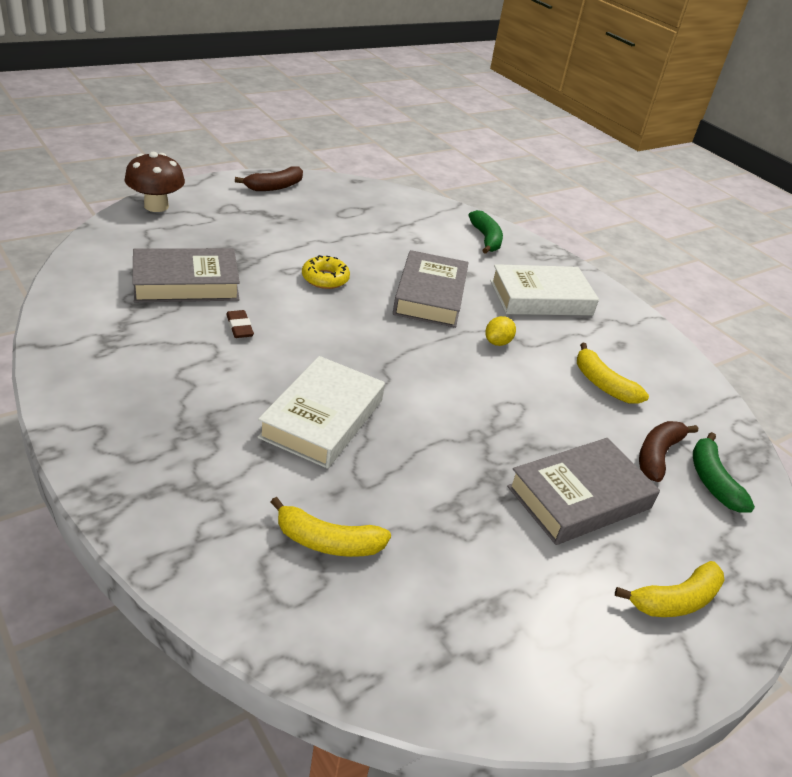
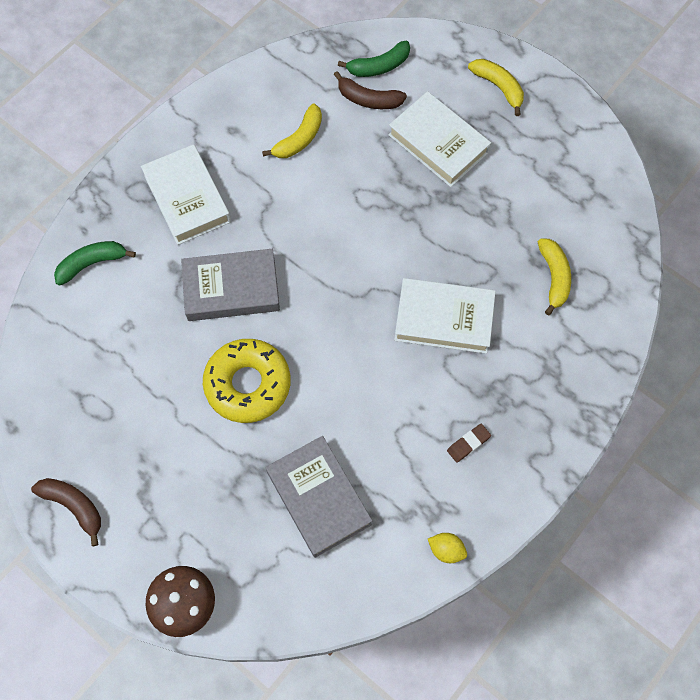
camera: 100 degrees left, 30 degrees up
(239, 327) = (362, 423): brown eraser -> brown eraser (468, 444)
(325, 278) = (248, 384): yellow donut -> yellow donut, size x1.80
(497, 342) = (279, 221): yellow lemon -> yellow lemon (446, 550)
(579, 497) = (438, 143): grey book -> white book

